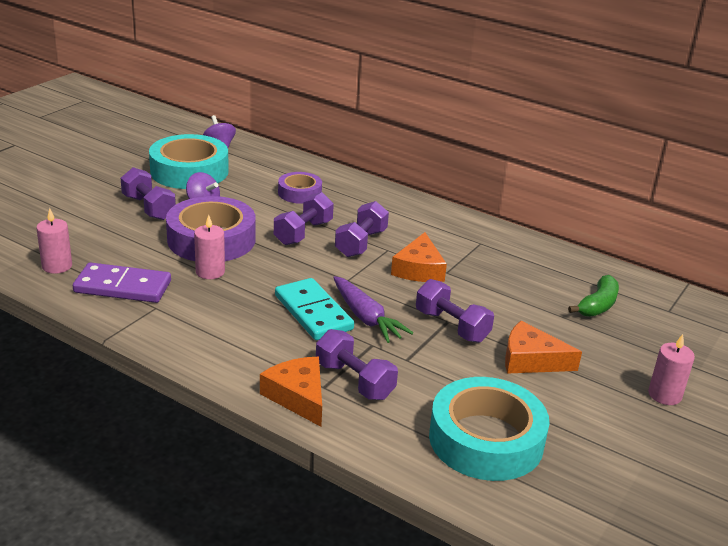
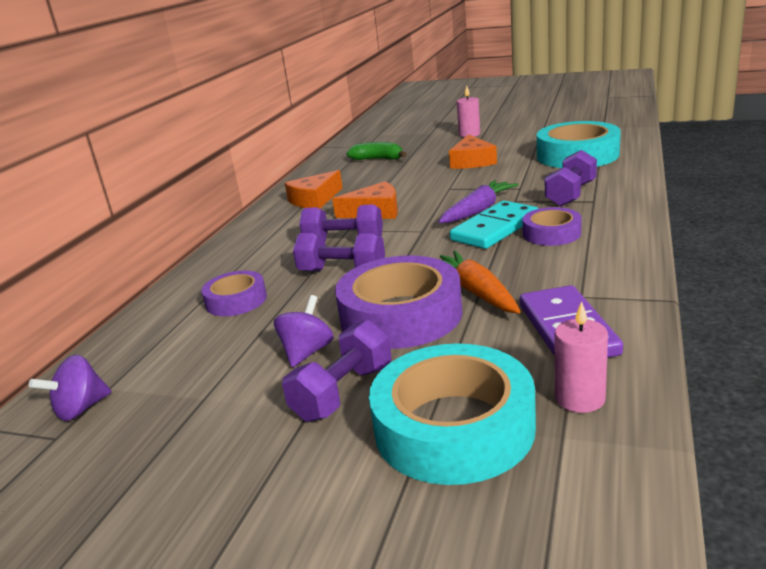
camera: 100 degrees left, 5 degrees down
(189, 171) = (190, 404): turquoise tape -> turquoise tape (454, 427)
(210, 272) = (476, 292): pink candle -> orange carrot
(272, 335) = (551, 233): none -> purple tape
(298, 396) = (619, 204): orange cheese -> orange cheese (315, 199)
(452, 326) = (455, 185): purple dumbbell -> none

